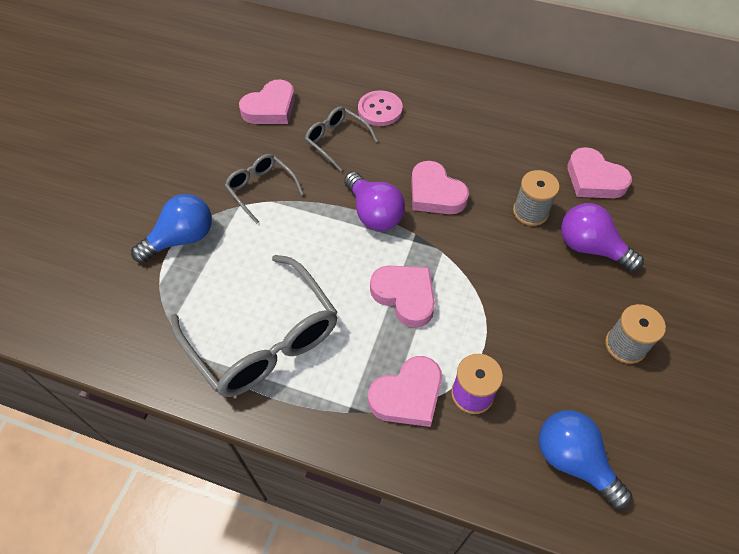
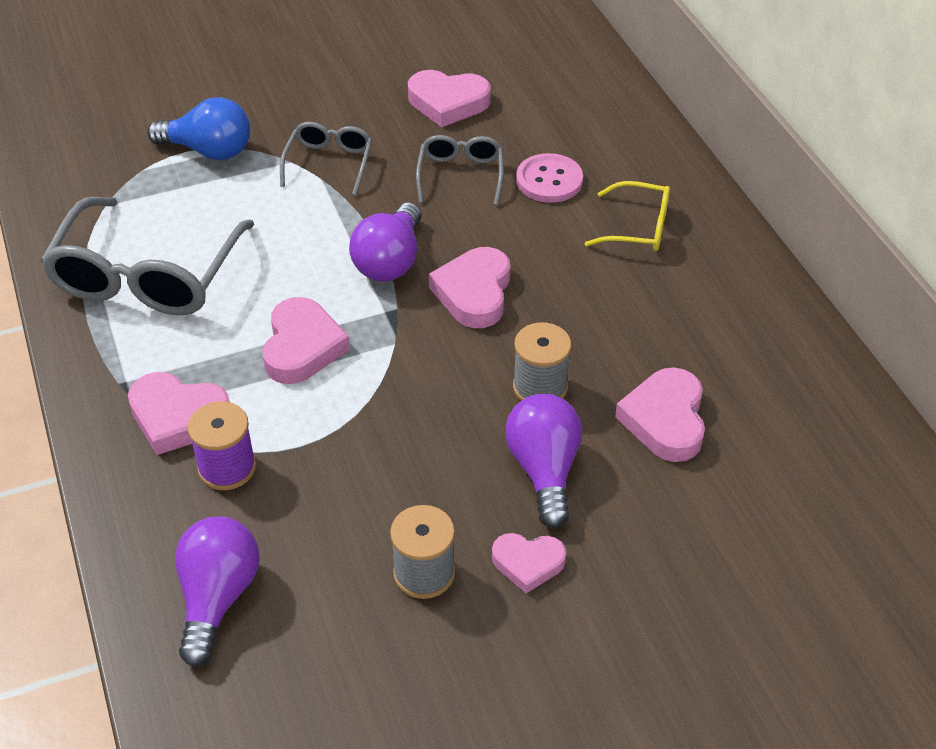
camera: 50 degrees right, 10 degrees down
(451, 101) = (638, 227): none -> yellow glasses
(573, 460) = (217, 597): blue light bulb -> purple light bulb
(650, 295) = (528, 563): none -> pink heart

